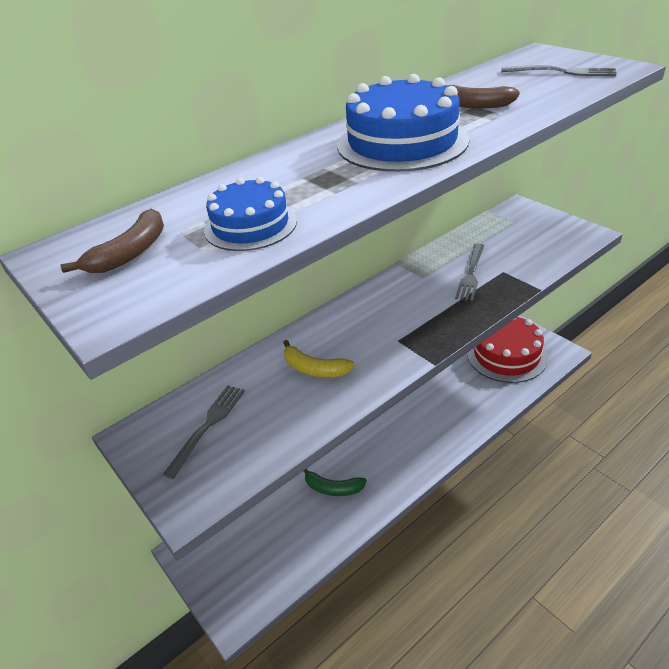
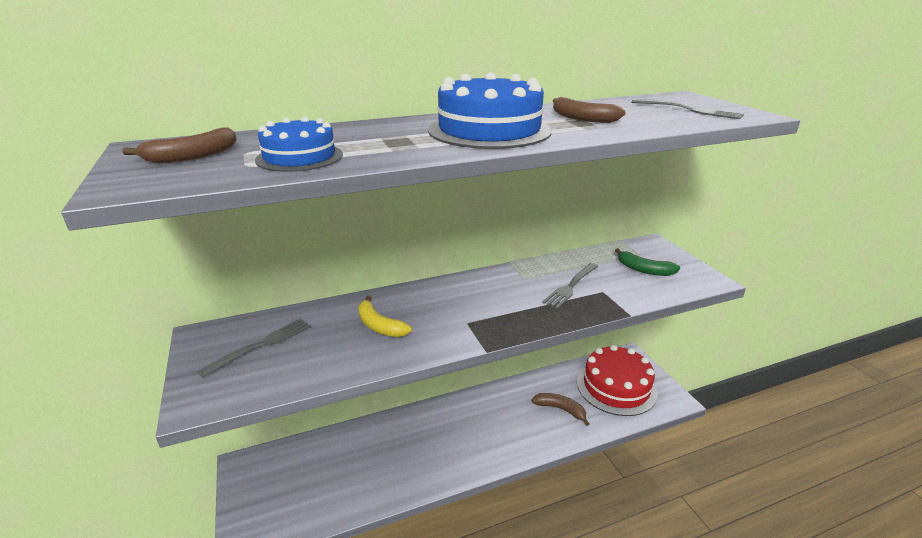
camera: 15 degrees right, 10 degrees down
(333, 488) = (393, 455): green banana -> green banana (644, 270)
(467, 393) = (560, 409): none -> brown banana

